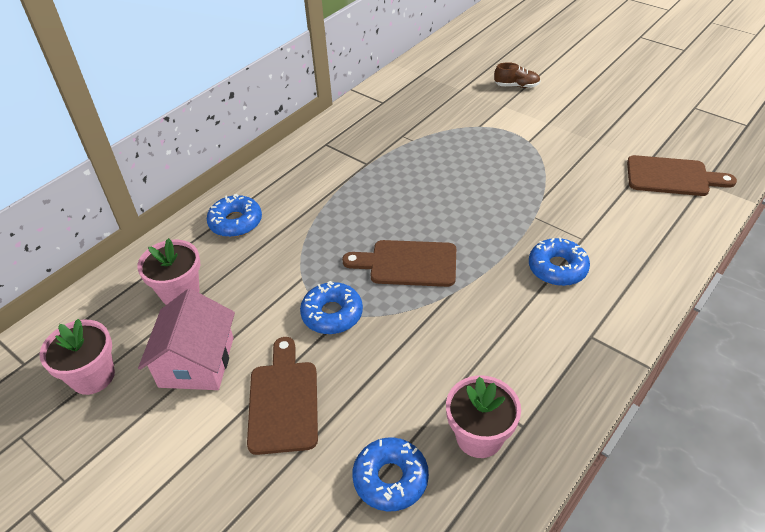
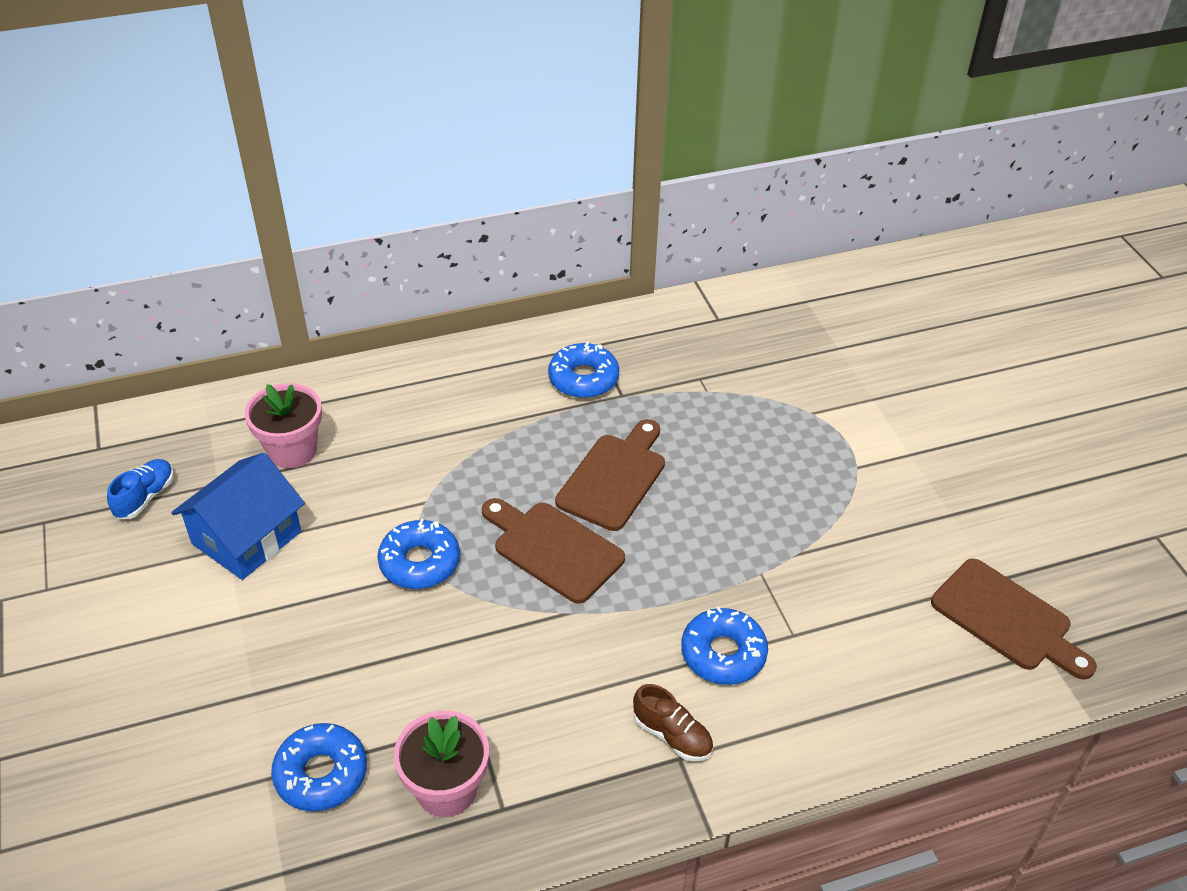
camera: 30 degrees right, 0 degrees up
(93, 376) = (145, 497): pink flower pot -> blue shoe
(197, 362) = (247, 537): pink house -> blue house
(236, 222) = (413, 396): blue donut -> blue donut (583, 379)
(283, 401) = (291, 629): brown cutting board -> brown cutting board (614, 478)
(516, 86) = (921, 378): brown shoe -> brown shoe (672, 735)

